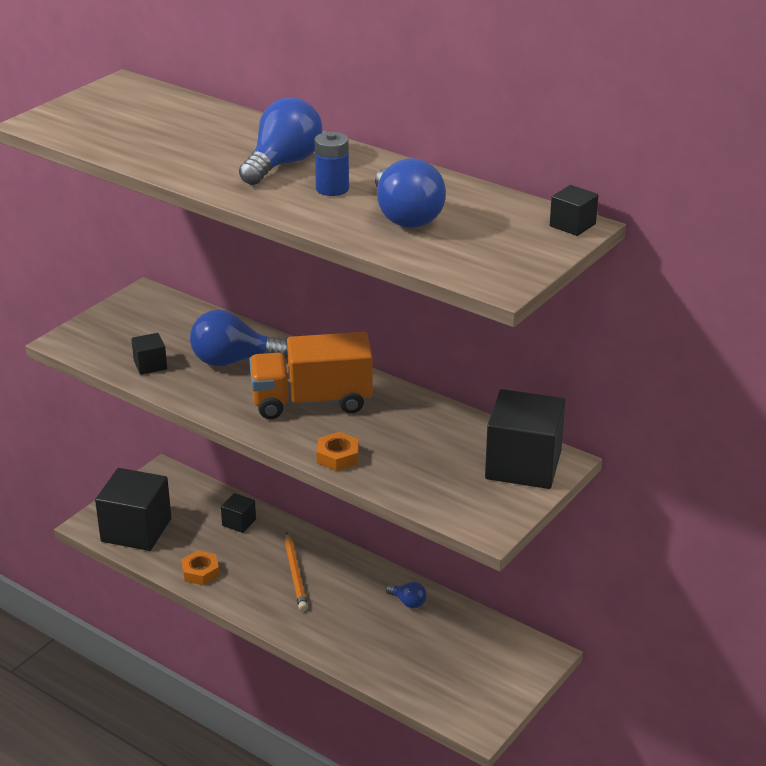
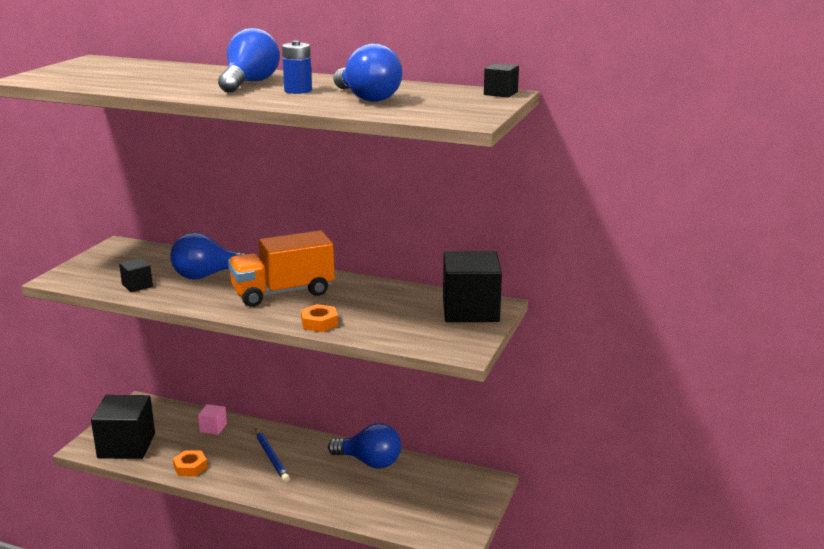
camera: 15 degrees left, 10 degrees down
(239, 522) = (213, 428): black cube -> pink cube
(295, 575) = (271, 457): orange pencil -> blue pencil
(408, 602) = (369, 462): blue light bulb -> blue light bulb, size x2.06

